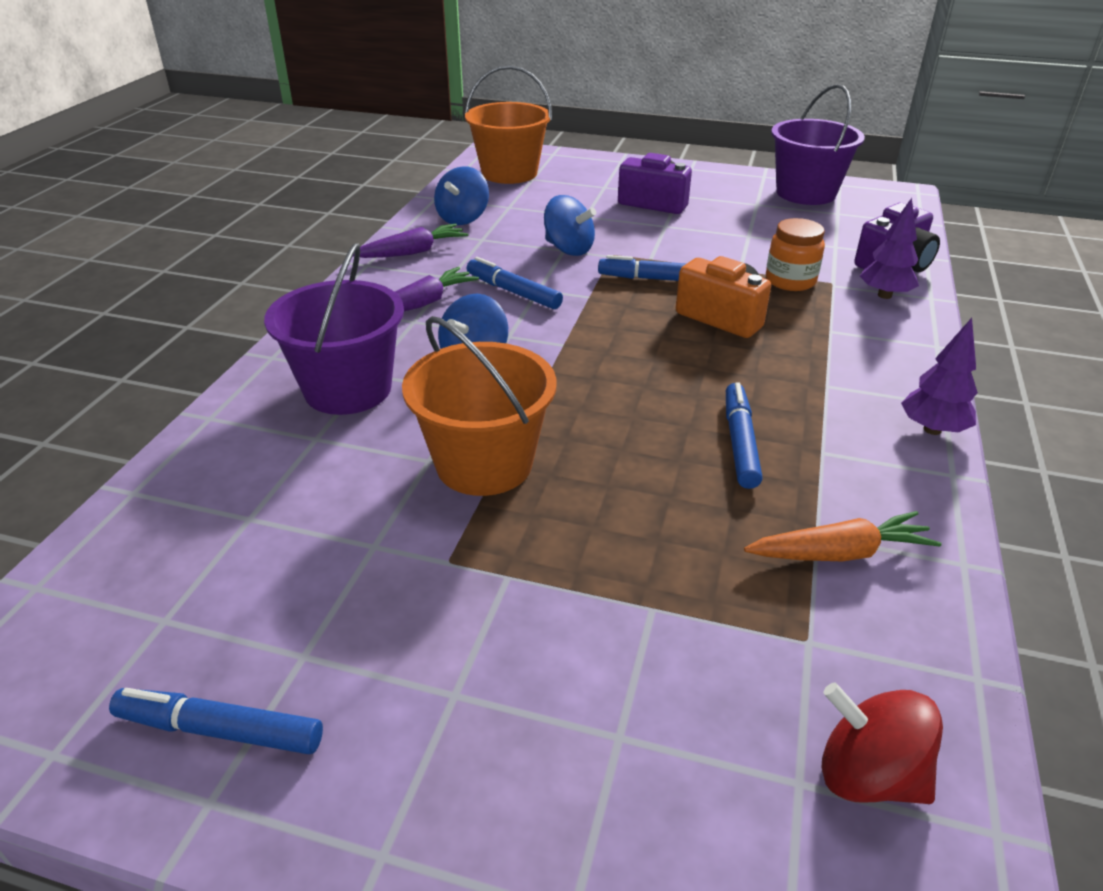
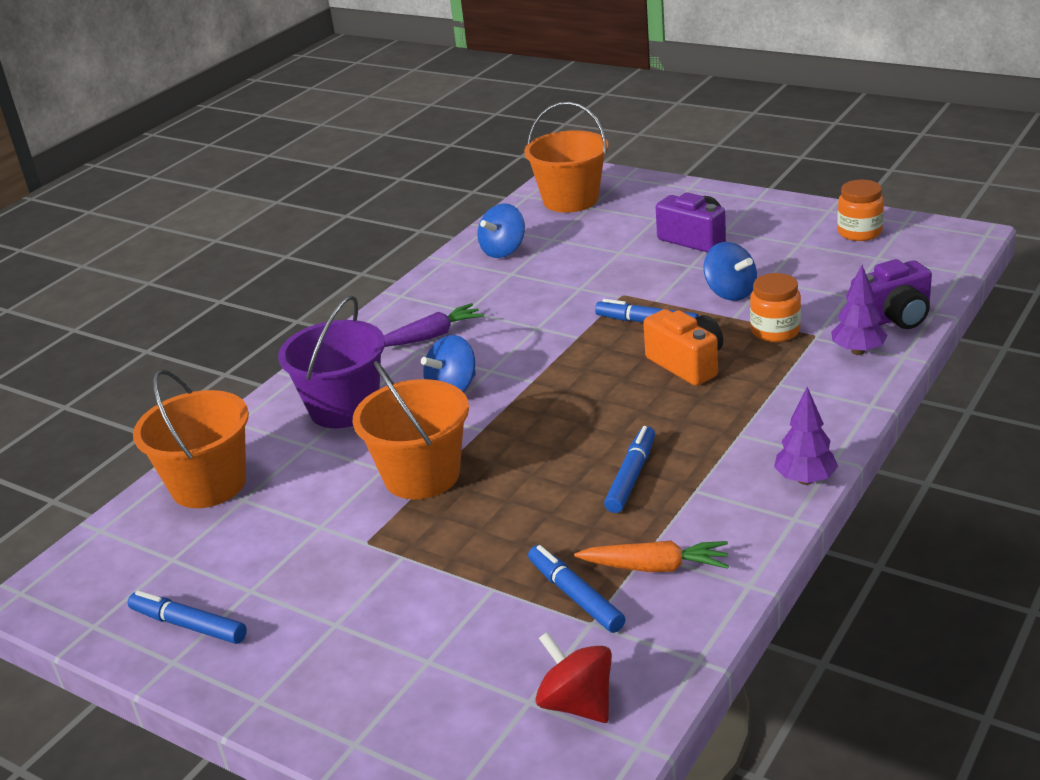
camera: 20 degrees right, 5 degrees down
(192, 502) = (209, 484): none -> orange bucket
(412, 252) = (444, 284): purple carrot -> none
(513, 292) = (513, 329): blue marker -> blue marker (575, 596)
(568, 249) = (584, 287): blue spinning top -> blue spinning top (730, 293)
(805, 193) = (859, 232): purple bucket -> orange jar

